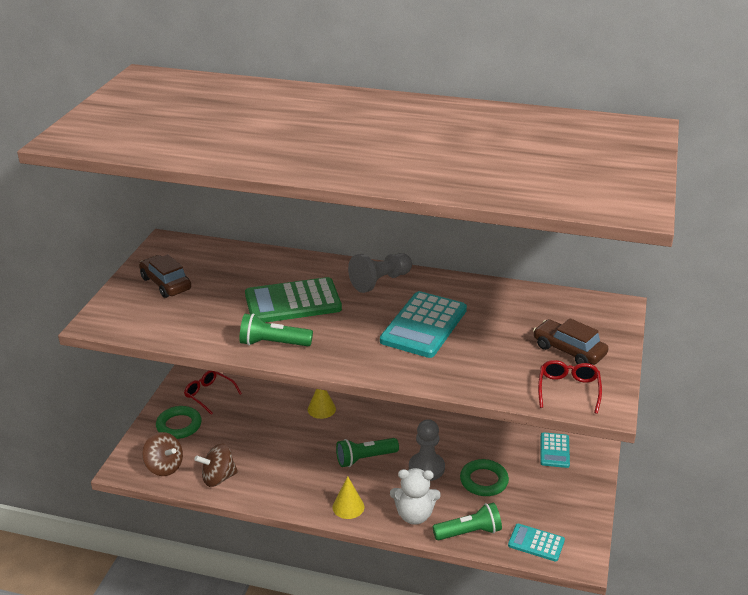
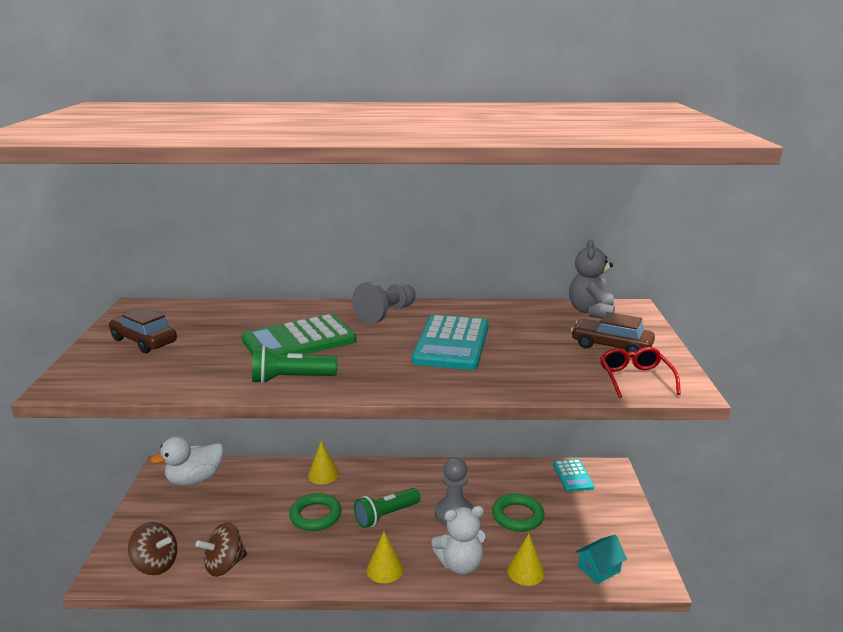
camera: 15 degrees left, 10 degrees down
(179, 425) = (165, 516): green ring -> green ring (315, 516)
(209, 394) = (195, 479): red glasses -> white duck
(469, 532) = (525, 572): green flashlight -> yellow cone
(536, 543) = (599, 569): turquoise calculator -> turquoise house
(575, 306) = (591, 312): none -> grey teddy bear

